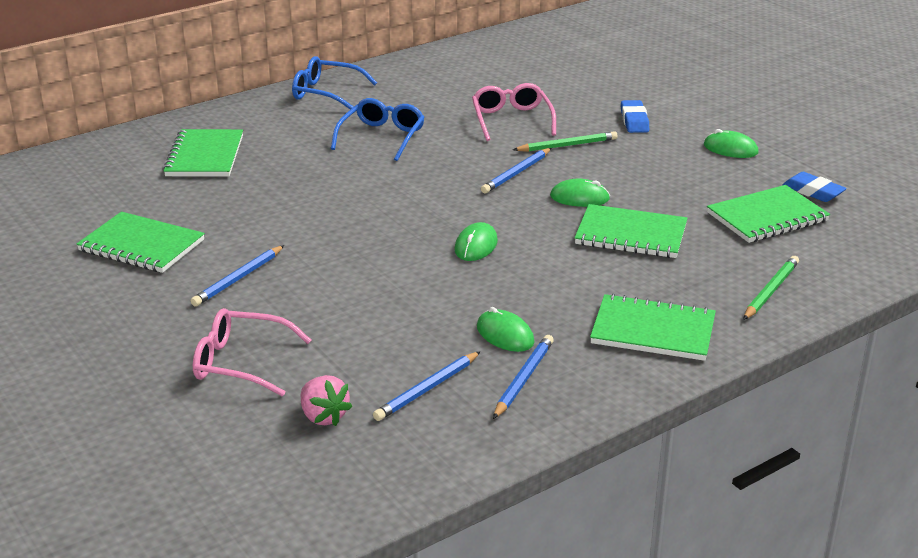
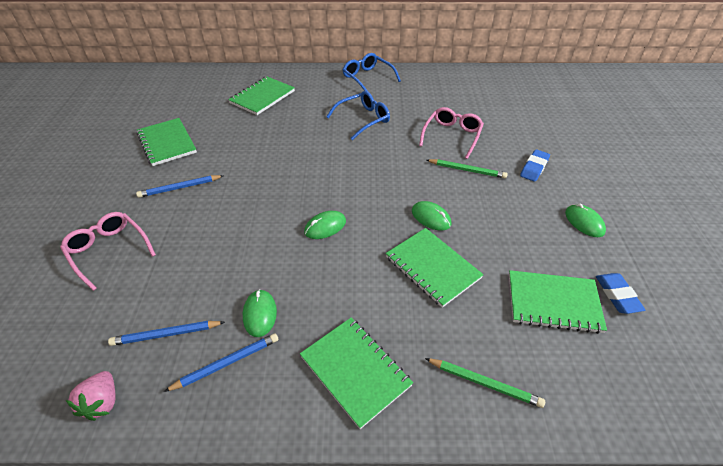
camera: 35 degrees right, 15 degrees up
(323, 416) = (93, 321): pink strawberry -> pink strawberry (102, 402)
(516, 173) = (411, 179): blue pencil -> none
(770, 291) = (484, 383): green pencil -> green pencil turned 45 degrees clockwise

